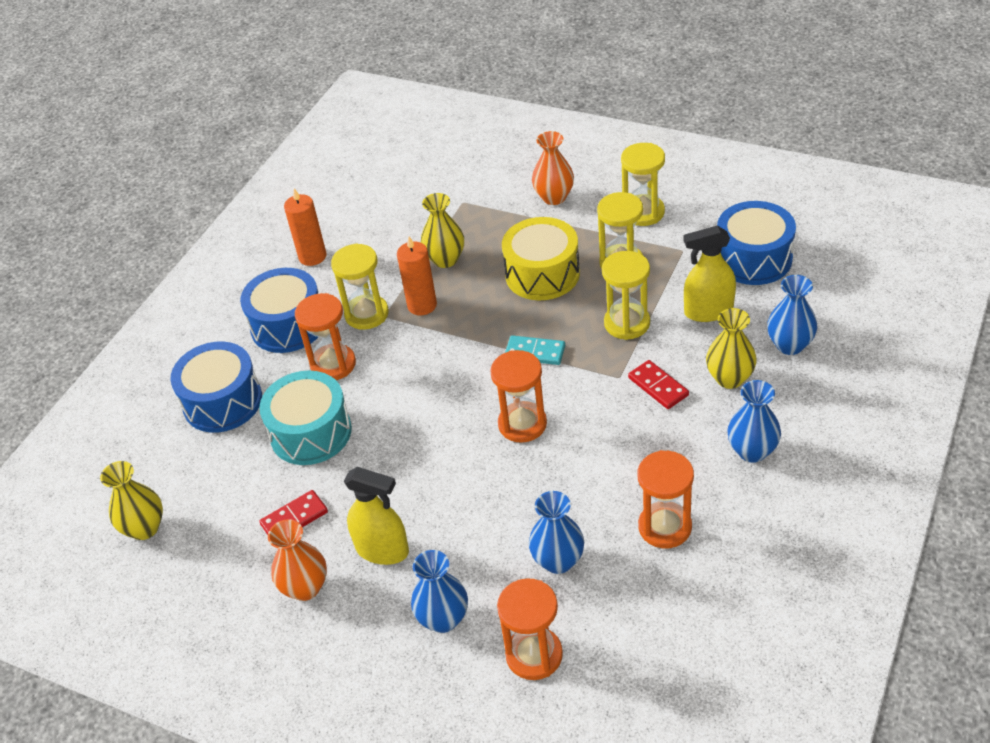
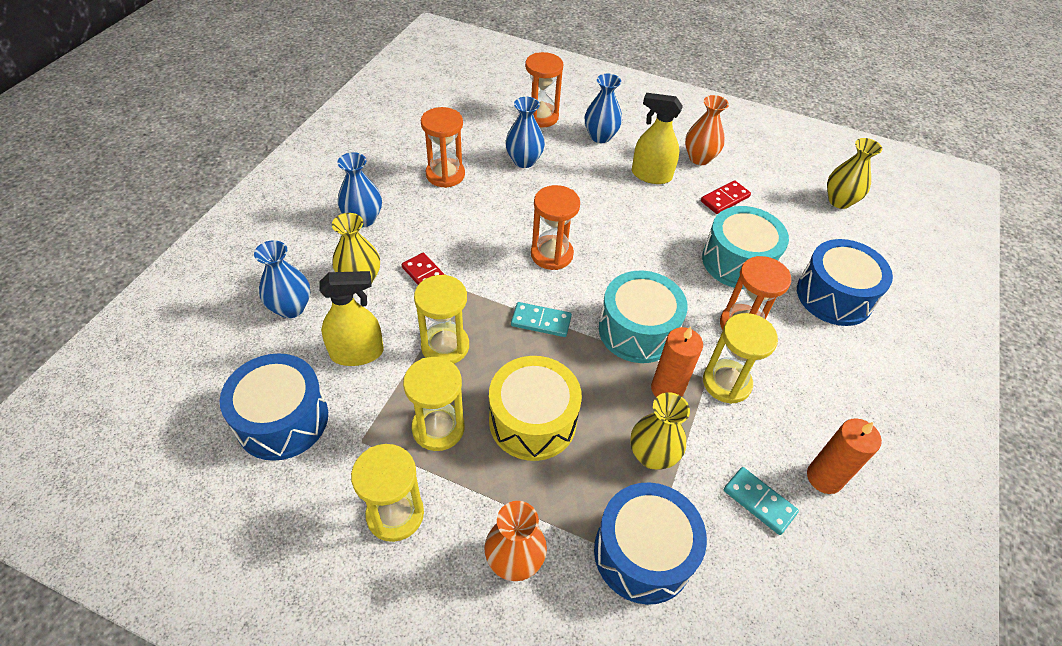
camera: 170 degrees right, 5 degrees up
(288, 325) = (809, 376): blue drum -> blue drum (643, 553)
(370, 239) = (759, 502): none -> turquoise domino
(439, 352) = (637, 330): none -> turquoise drum

